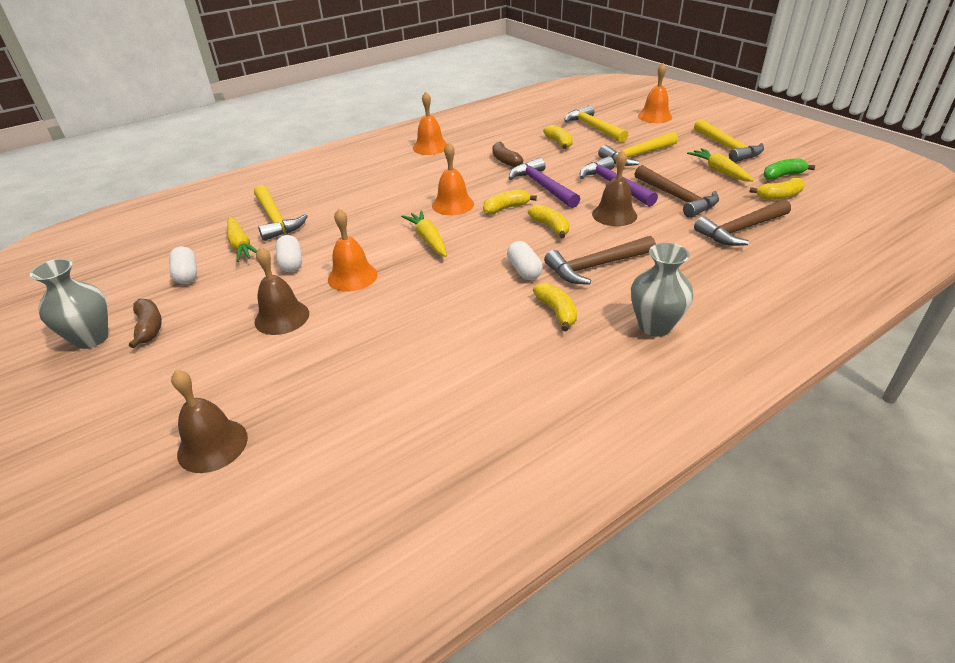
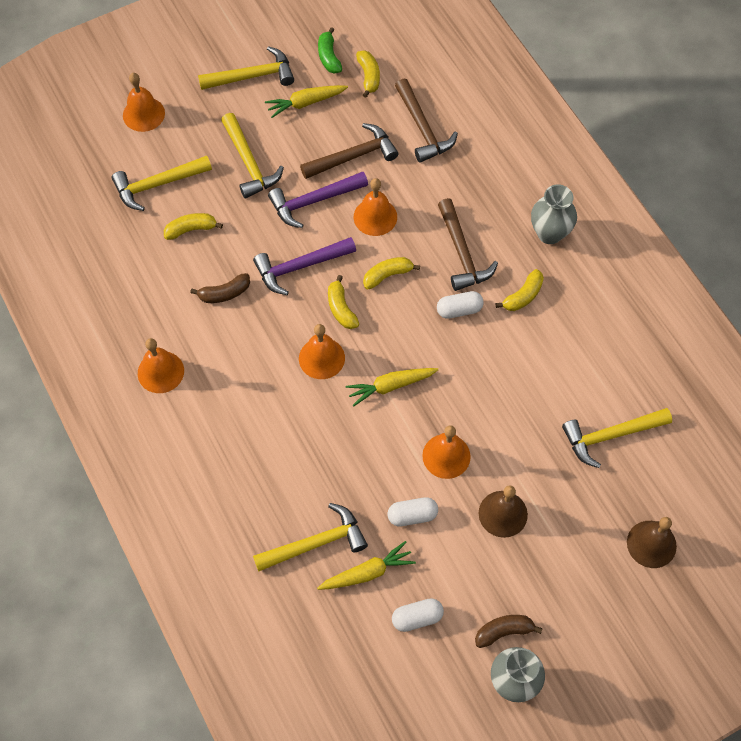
camera: 85 degrees left, 25 degrees up
(372, 397) = (610, 436): none -> yellow hammer
(556, 311) = (523, 296): yellow banana -> yellow banana turned 150 degrees clockwise
(614, 215) = (375, 217): brown bell -> orange bell

